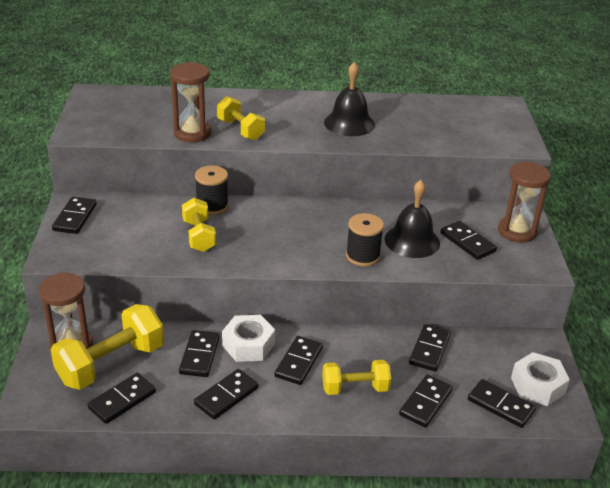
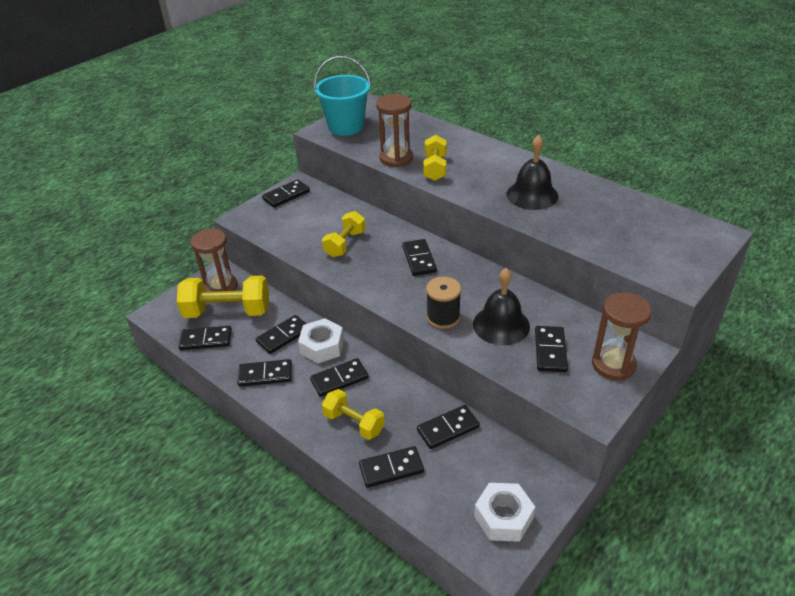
camera: 45 degrees right, 5 degrees up
(99, 121) = (346, 127): none -> turquoise bucket
(212, 206) = (382, 225): black spool -> none
(500, 405) = (449, 511): black domino -> black domino (419, 259)

